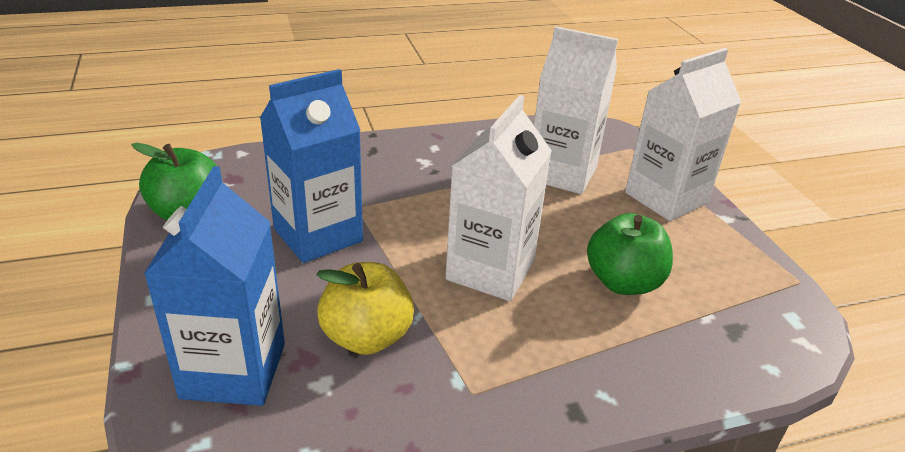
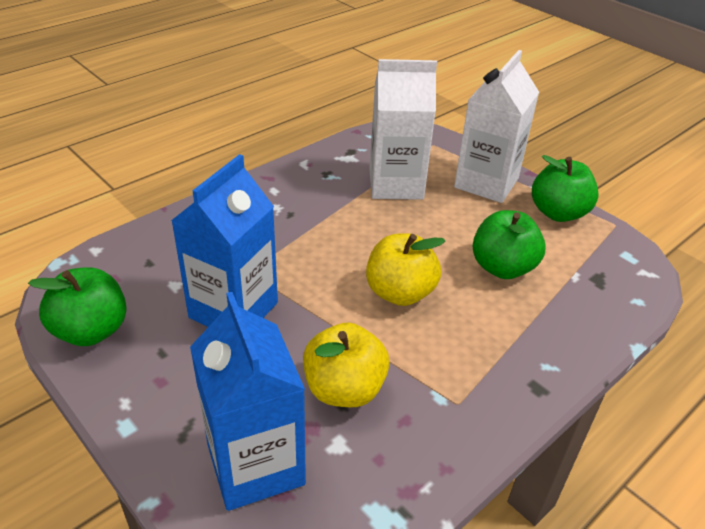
camera: 25 degrees left, 5 degrees up
(490, 270) = (400, 292): white carton -> yellow apple
(732, 249) = (558, 213): none -> green apple

